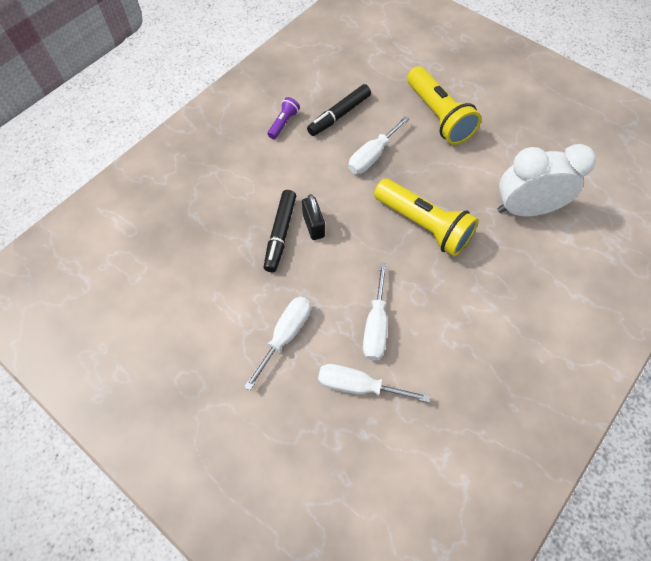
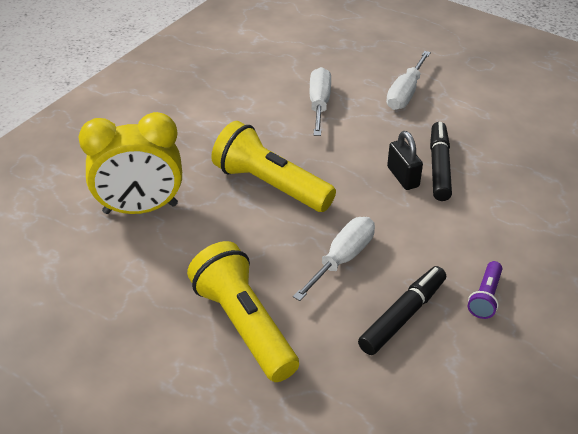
camera: 175 degrees right, 20 degrees down
(358, 385) = (331, 69): white screwdriver -> none
(525, 209) = (140, 208): white clock -> yellow clock

